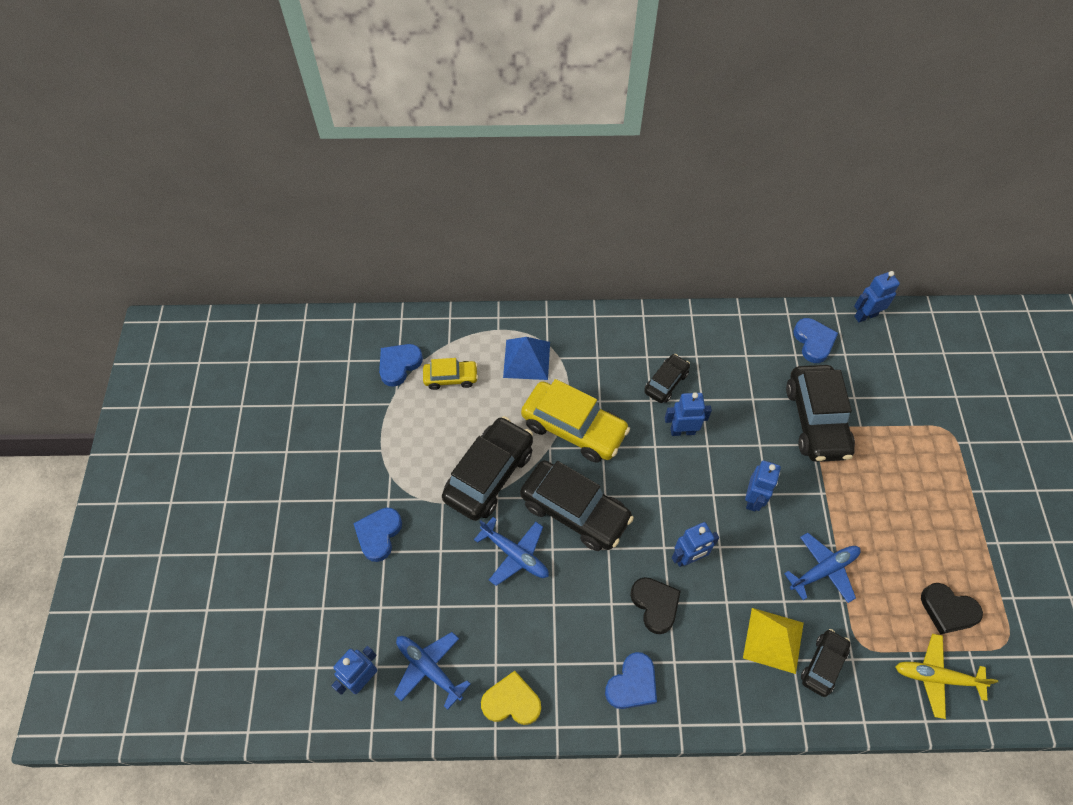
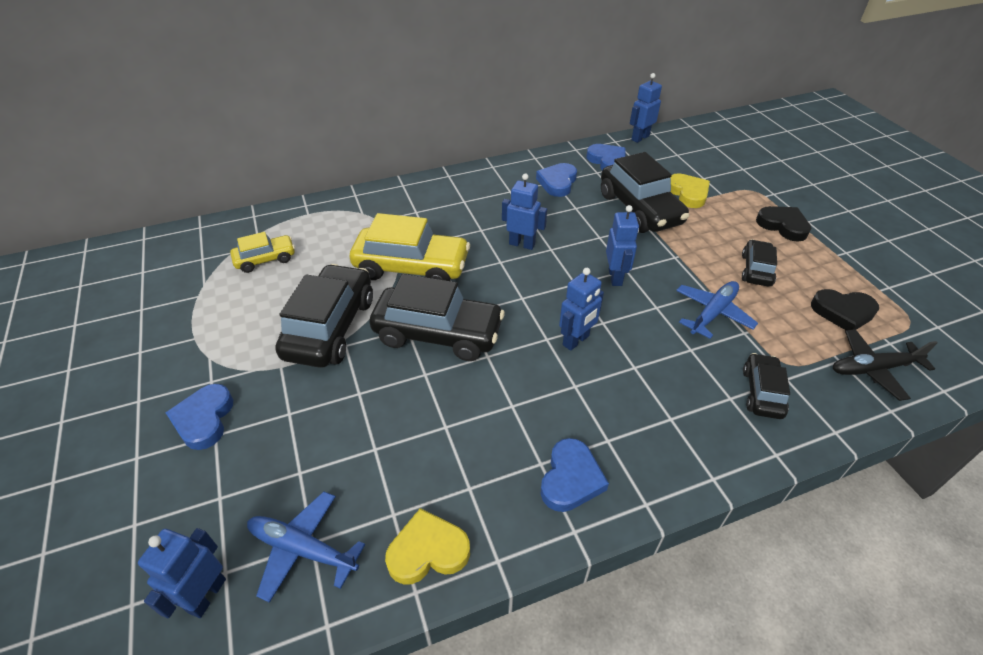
camera: 20 degrees left, 15 degrees down
(399, 365) = (203, 262): blue heart -> blue heart (557, 182)
(515, 554) = (382, 391): blue plane -> none
(526, 359) = (344, 228): blue pyramid -> none
(655, 605) = (561, 392): black heart -> black heart (783, 225)
(666, 382) = (490, 214): black car -> black car (756, 270)
(682, 431) = (522, 244): blue robot -> blue robot turned 45 degrees clockwise
(773, 640) = (700, 386): yellow pyramid -> none
(877, 414) = (688, 193): none -> yellow heart
(937, 677) = (873, 369): yellow plane -> black plane

